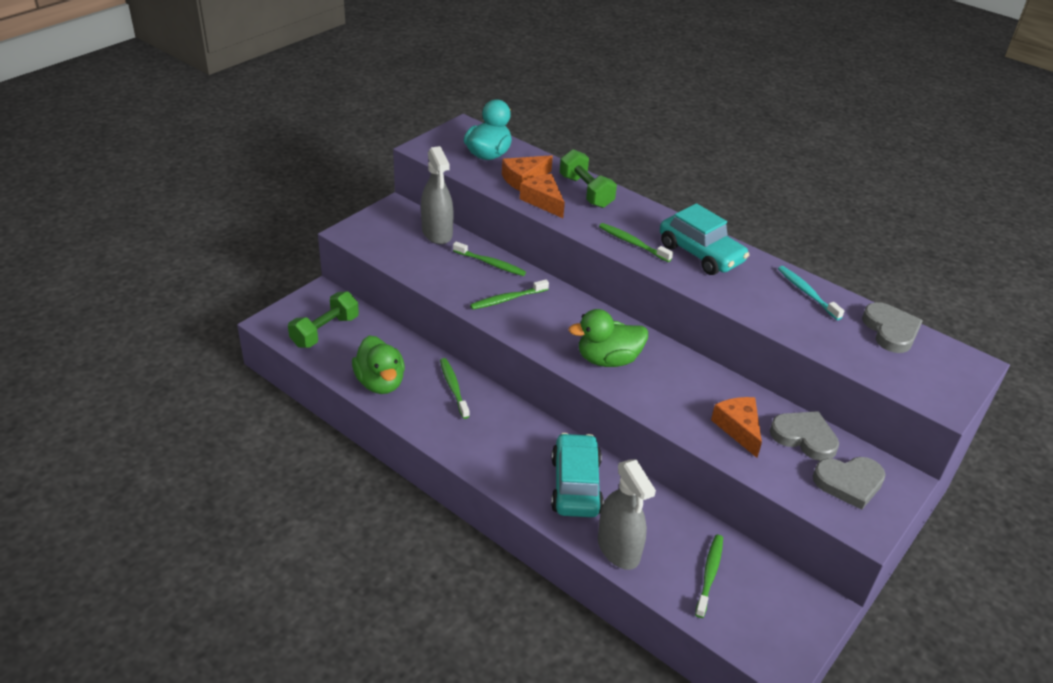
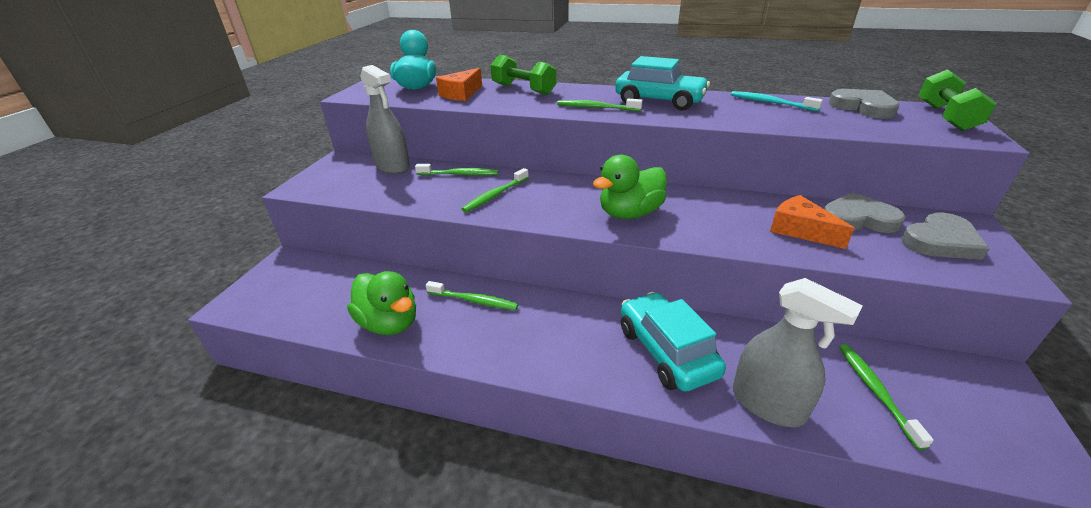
camera: 20 degrees left, 5 degrees down
(325, 331) = (303, 293): green dumbbell -> green dumbbell (945, 117)
(453, 388) = (474, 300): green toothbrush -> green toothbrush turned 150 degrees clockwise
(543, 201) = (491, 102): orange cheese -> none

